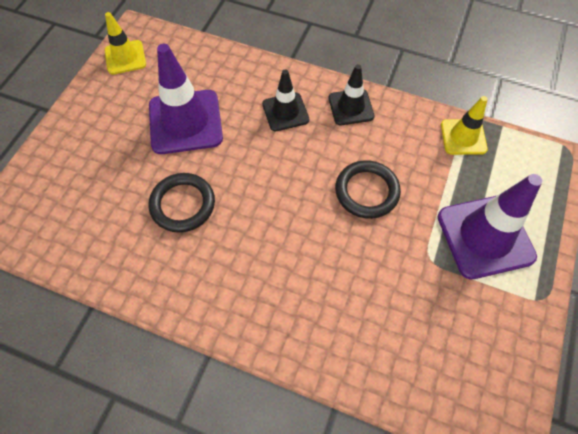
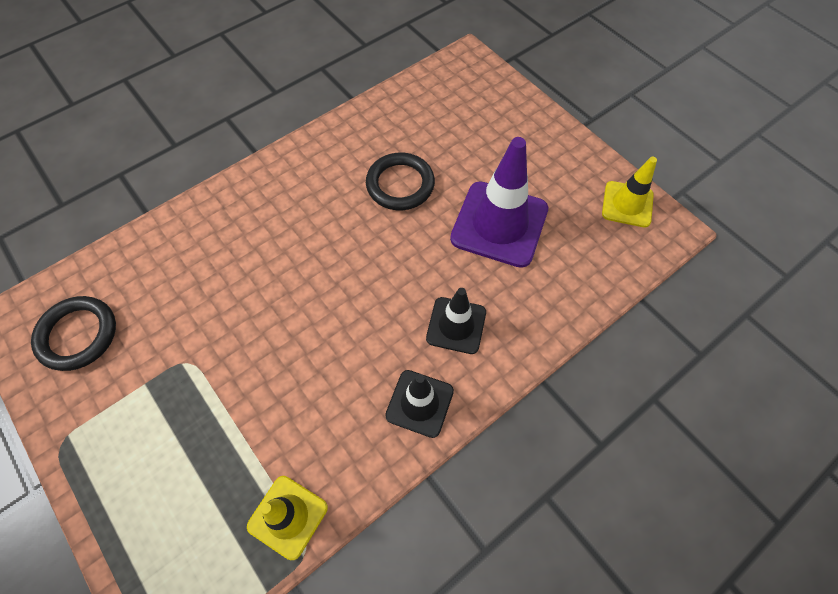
camera: 120 degrees right, 0 degrees up
(367, 191) = (299, 349): black ring -> black ring (78, 335)
(485, 236) = (160, 437): purple traffic cone -> none

